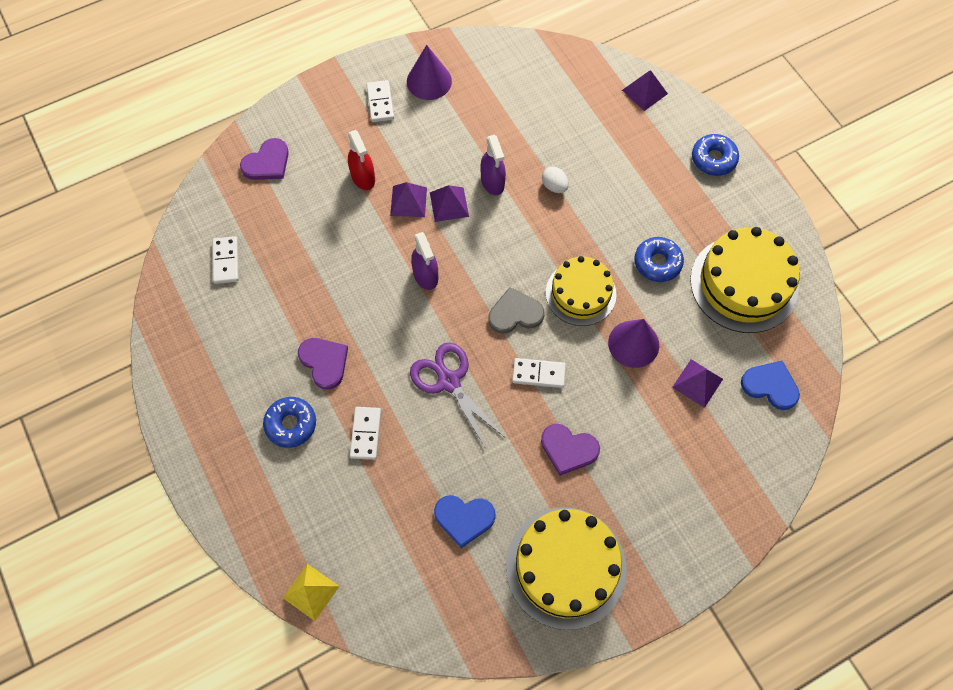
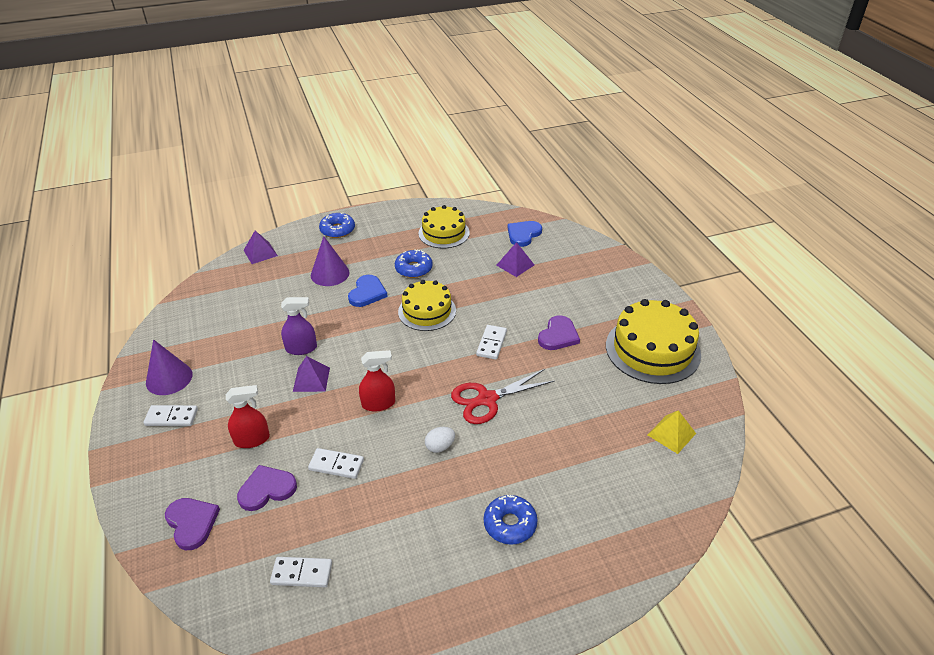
camera: 80 degrees left, 25 degrees down
(311, 592) = (680, 521): yellow pyramid -> yellow pyramid (671, 434)
(324, 362) = (448, 490): purple heart -> purple heart (267, 489)
(366, 434) = (528, 463): white domino -> white domino (336, 465)
(408, 201) = (295, 407): purple pyramid -> none
(425, 275) = (378, 403): purple spray bottle -> red spray bottle
(449, 381) = (487, 399): purple scissors -> red scissors
(464, 518) = (612, 404): blue heart -> blue heart (367, 293)
(515, 313) = (434, 350): grey heart -> none
(554, 186) = (323, 312): white egg -> white egg (440, 446)
(633, 344) = (477, 290): purple cone -> purple cone (330, 274)
(744, 284) = (444, 233): yellow cake -> yellow cake, size x0.66

